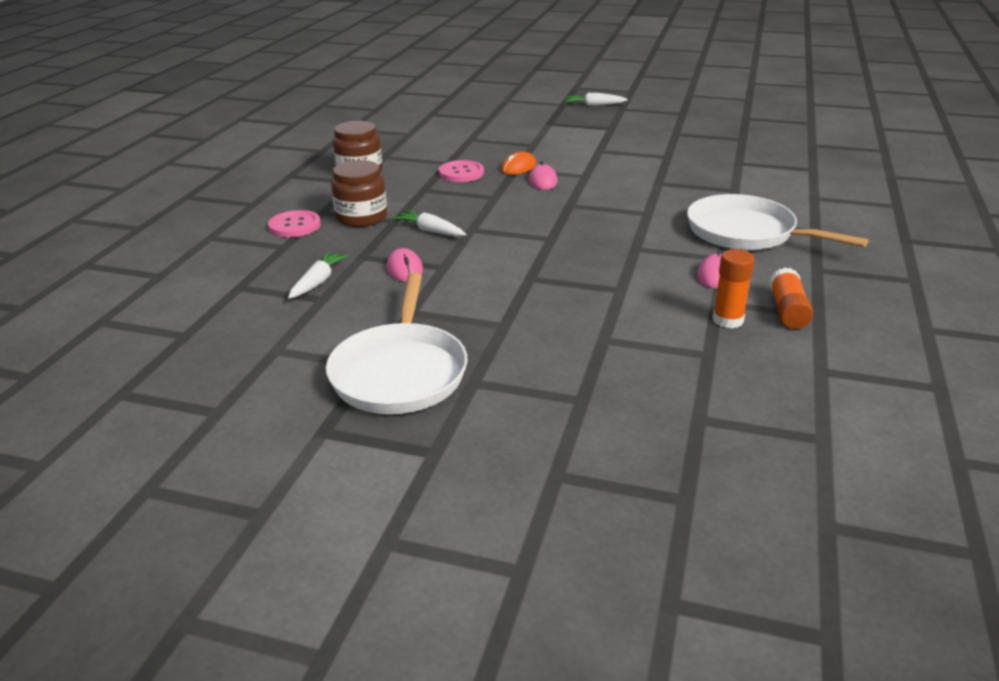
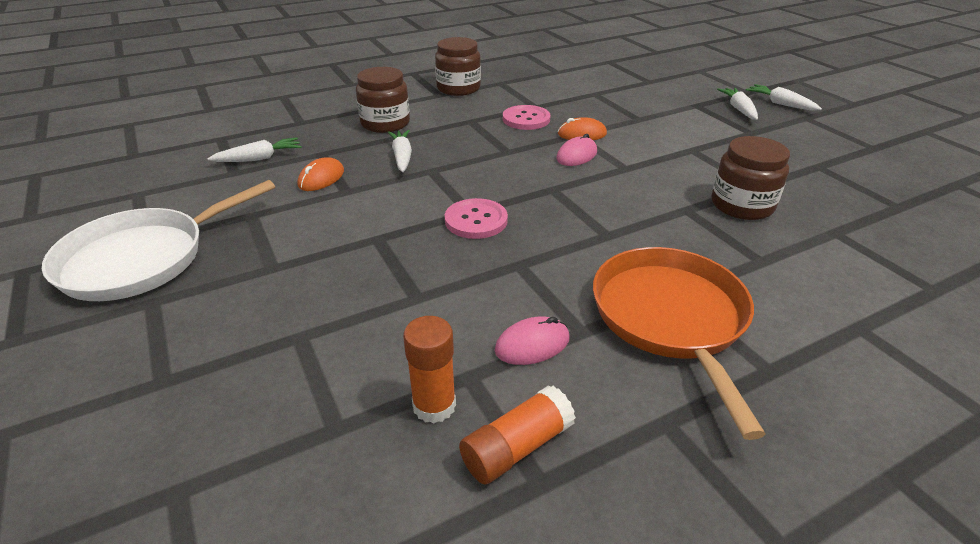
camera: 45 degrees right, 5 degrees up
(294, 226) = (337, 110): pink button -> pink button (476, 220)
(405, 269) = (321, 178): pink mouse -> orange mouse
(578, 117) = (738, 109): none -> white carrot
(679, 168) = (742, 205): none -> brown jar
(746, 232) = (670, 318): white pan -> orange pan

